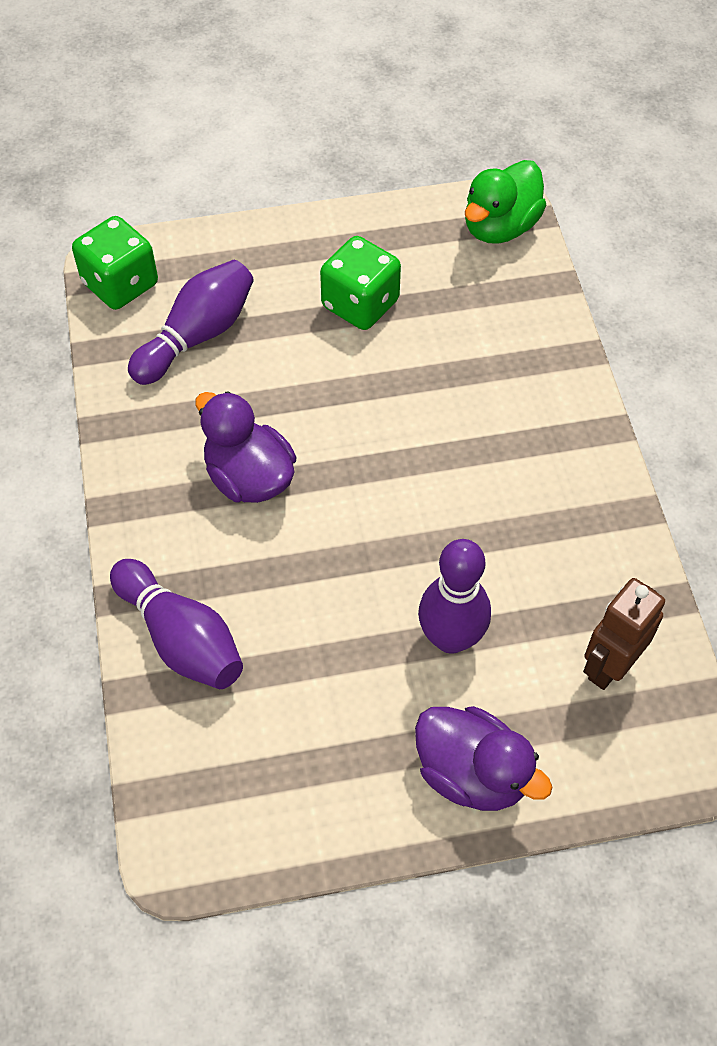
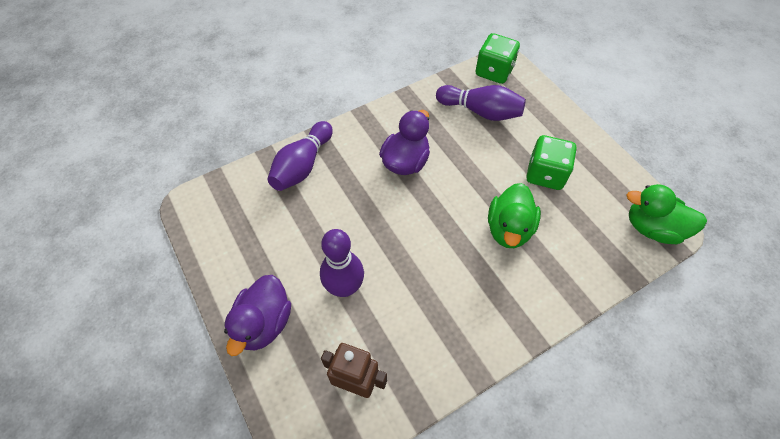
camera: 70 degrees right, 0 degrees up
(435, 387) = (509, 229): none -> green duck

